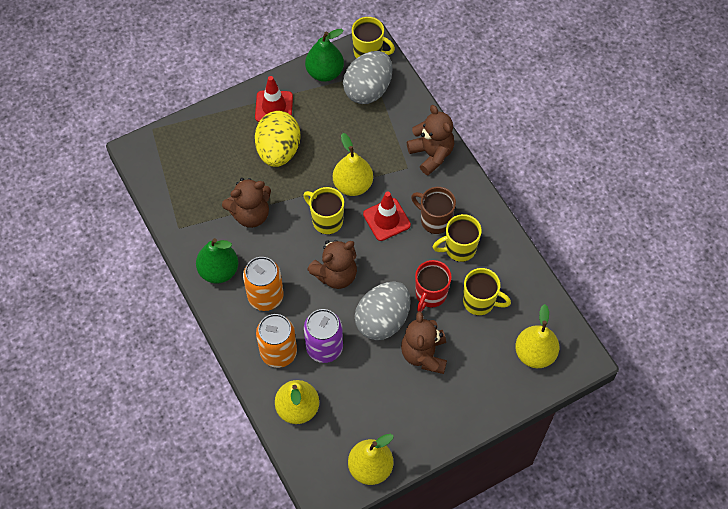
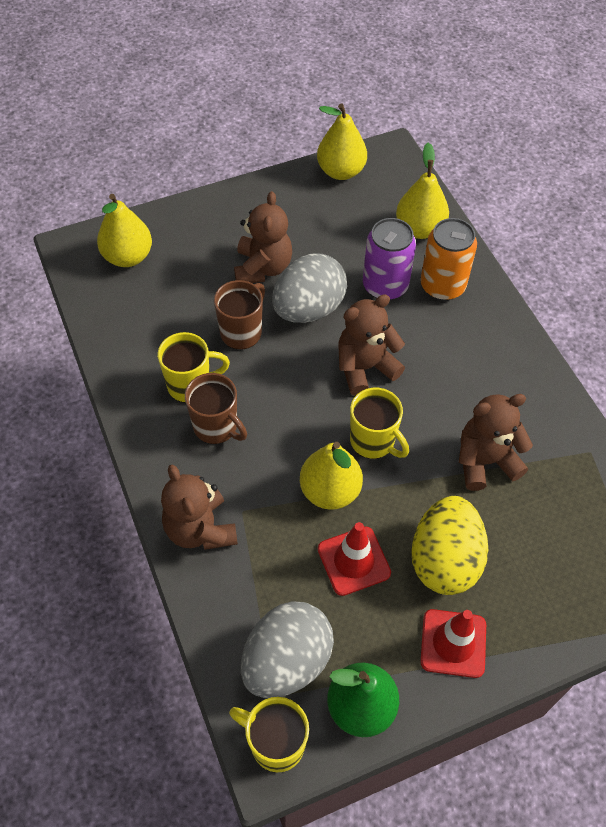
camera: 175 degrees left, 5 degrees down
(219, 270) = (526, 387): green pear -> none
(265, 296) = (460, 350): orange can -> none
(386, 219) = (285, 434): red traffic cone -> red traffic cone (353, 561)
(430, 295) = (242, 332): red mug -> brown mug
(480, 302) = (179, 318): yellow mug -> none

